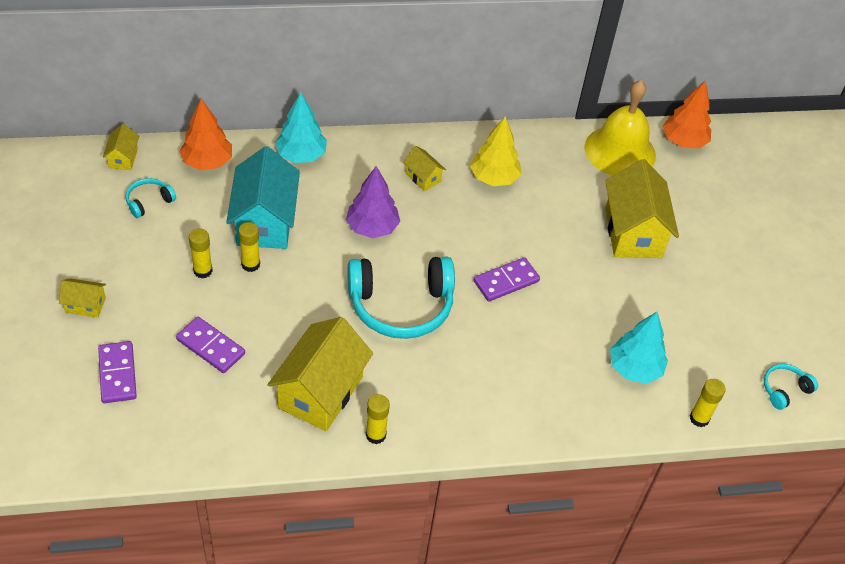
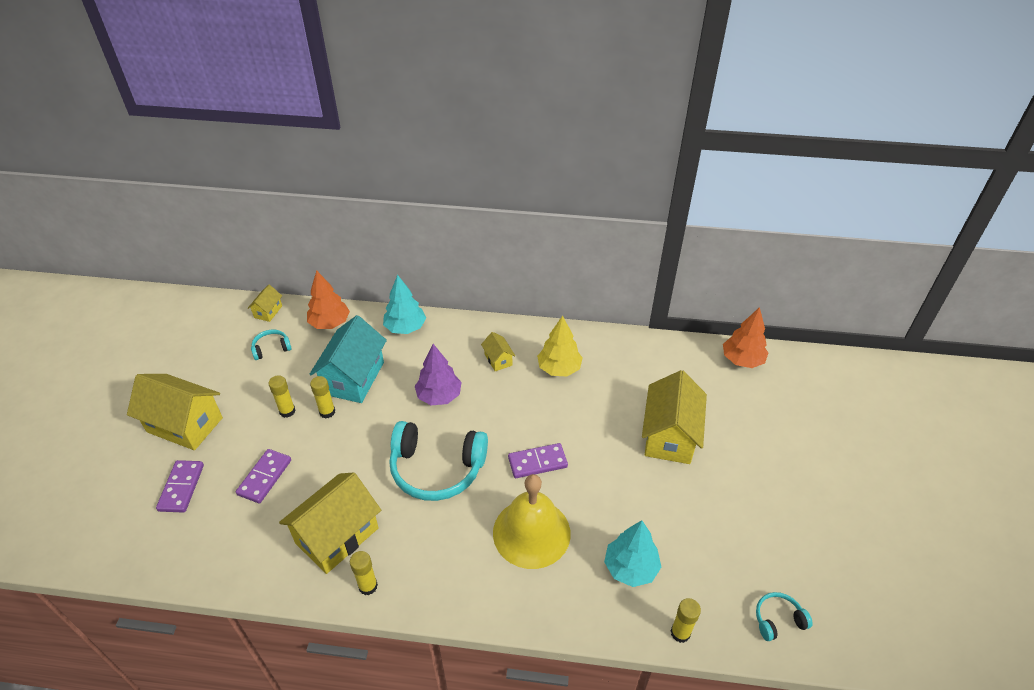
camera: 20 degrees right, 5 degrees down
(85, 305) = (185, 425): yellow house -> yellow house, size x2.13
(211, 346) = (265, 477): purple domino -> purple domino turned 60 degrees clockwise
(620, 151) = (680, 361): yellow bell -> yellow bell (531, 532)

